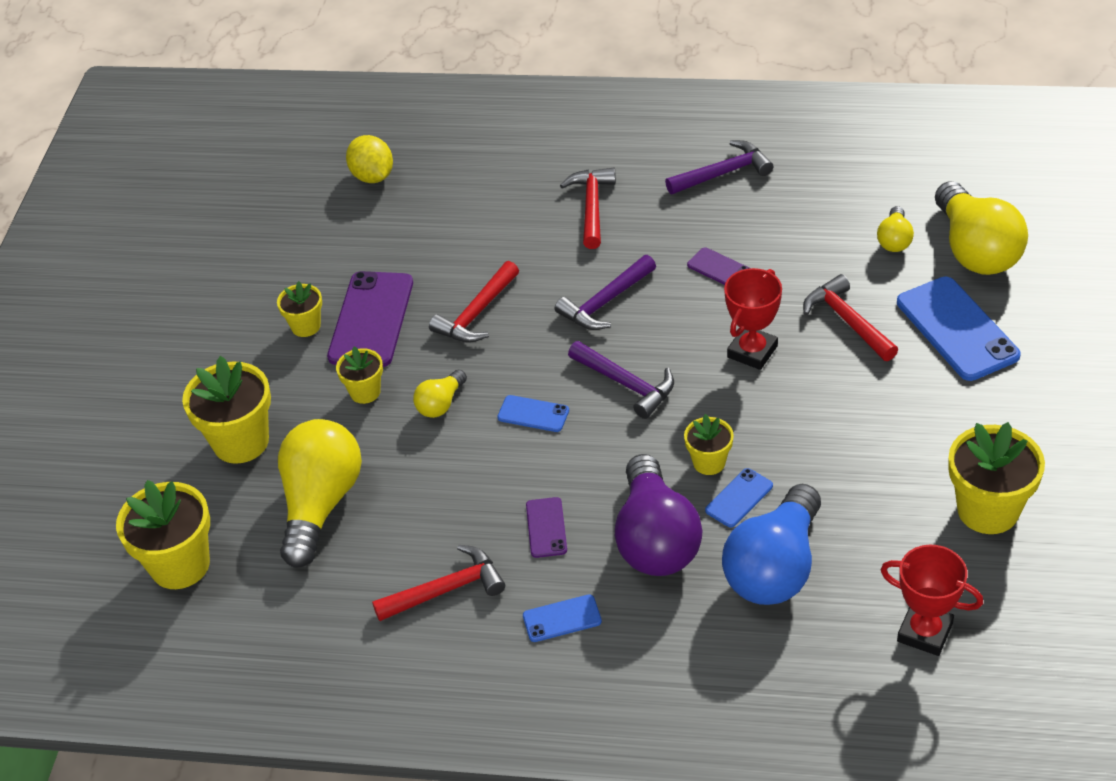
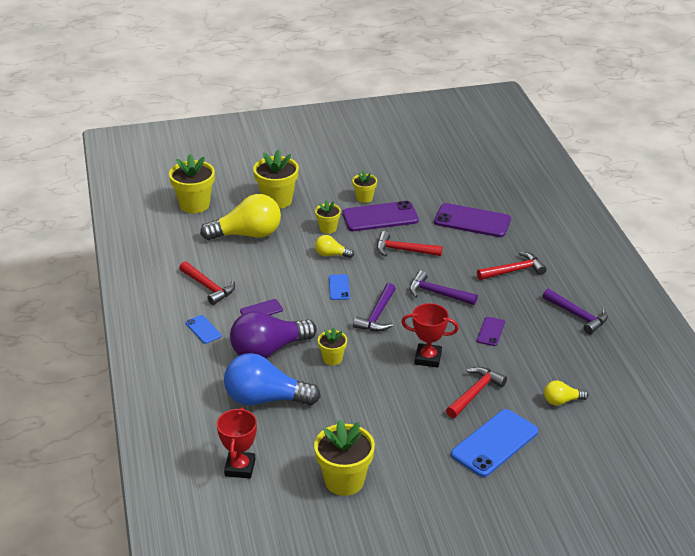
camera: 65 degrees right, 10 degrees down
(372, 176) = (489, 189): yellow lemon -> none
(444, 217) = (472, 221): none -> purple phone
(739, 498) = (310, 375): blue phone -> none
(975, 250) = (575, 440): yellow light bulb -> none

